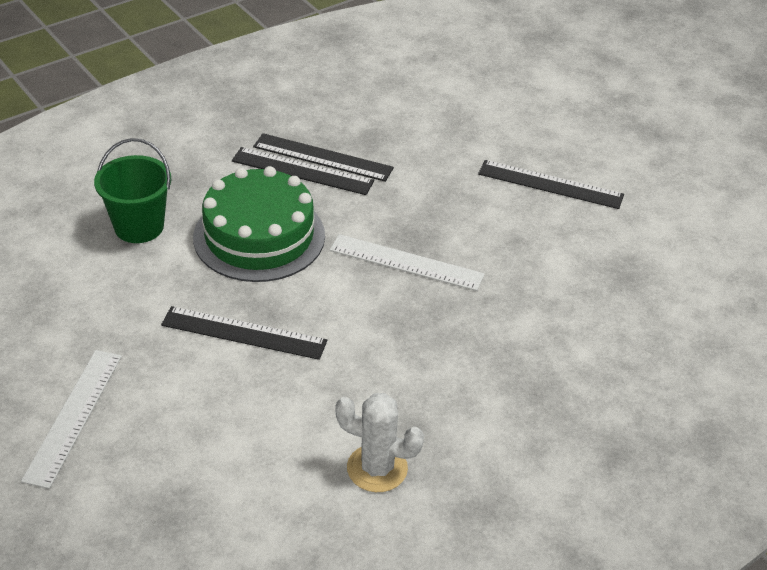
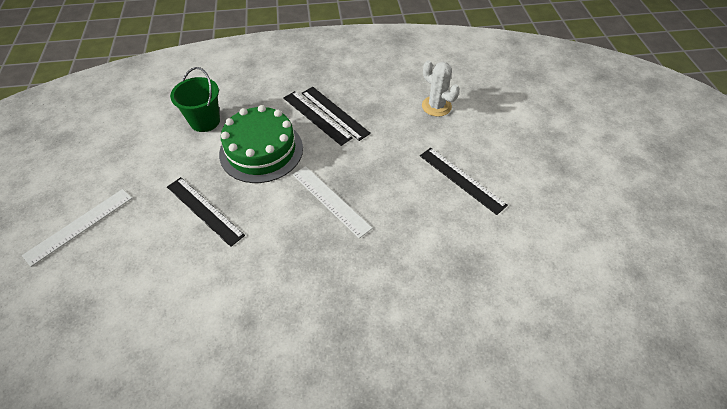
camera: 30 degrees right, 10 degrees up
(377, 468) = (203, 341): white cactus -> white cactus (436, 106)

